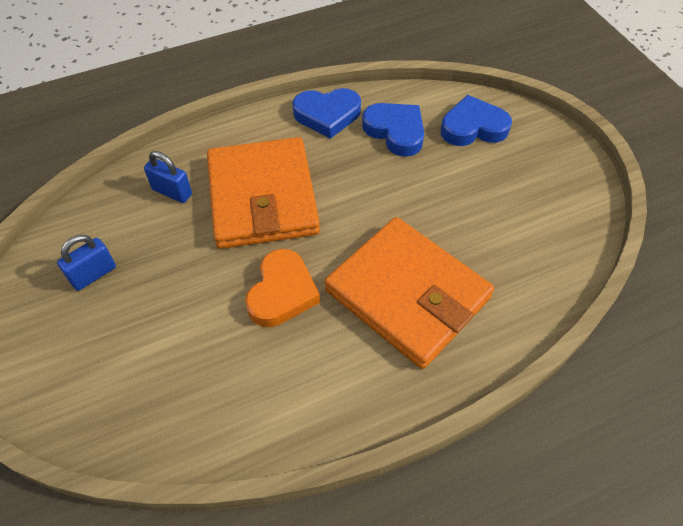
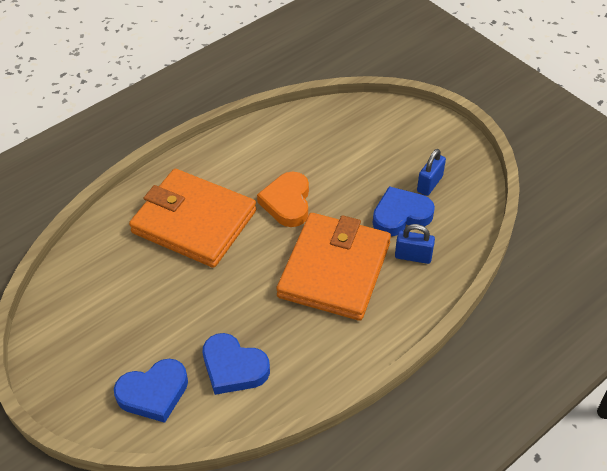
camera: 165 degrees right, 5 degrees down
(262, 197) = (334, 269): orange wallet -> orange wallet turned 45 degrees clockwise
(327, 115) = (309, 371): blue heart -> blue heart (401, 215)

